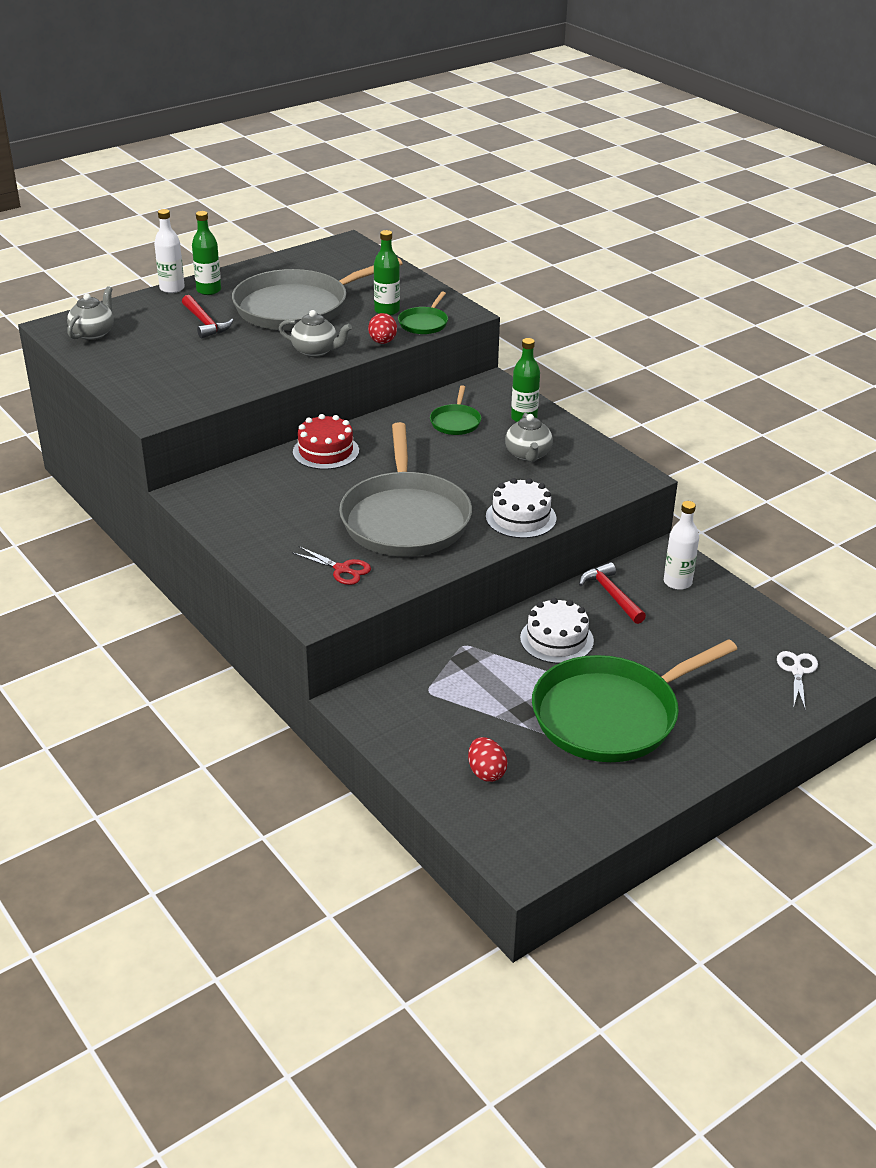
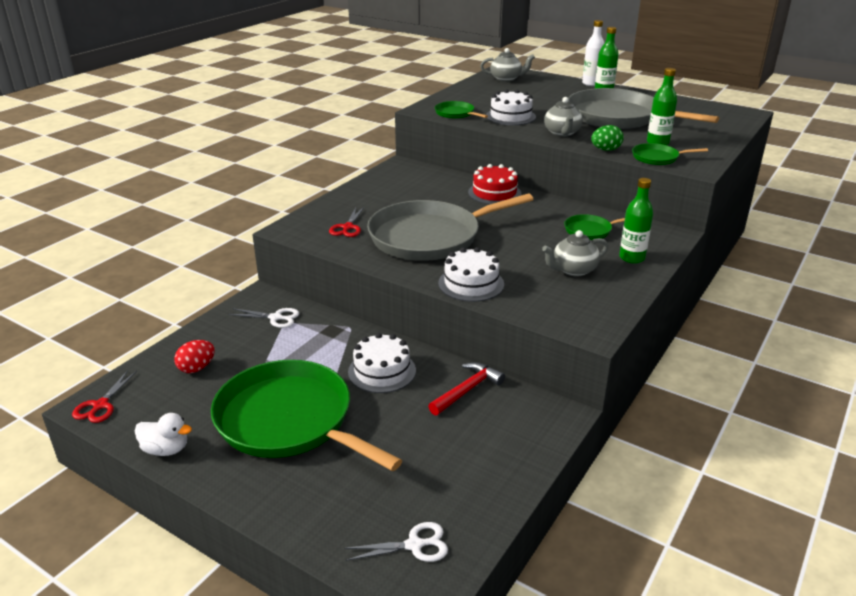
camera: 70 degrees right, 5 degrees down
(191, 397) = (456, 113): none -> green pan
(205, 323) = (557, 99): red hammer -> none
(234, 366) = (510, 116): none -> white cake
(382, 342) = (605, 150): red egg -> green egg
(412, 697) = (275, 318): none -> white scissors
(524, 857) = (100, 405): none -> red scissors
(624, 807) = (166, 449): none -> white duck
(677, 582) = (517, 429): white bottle -> none

